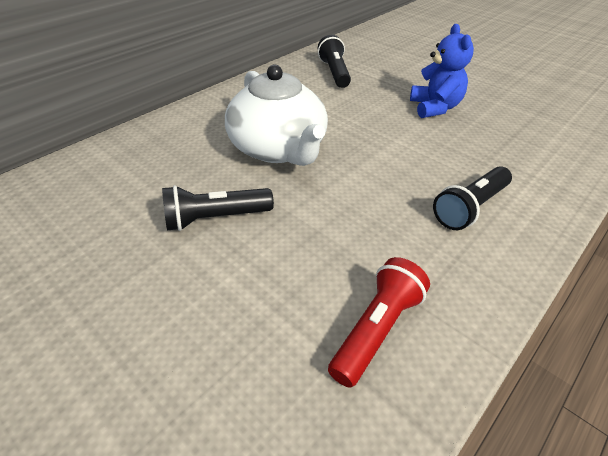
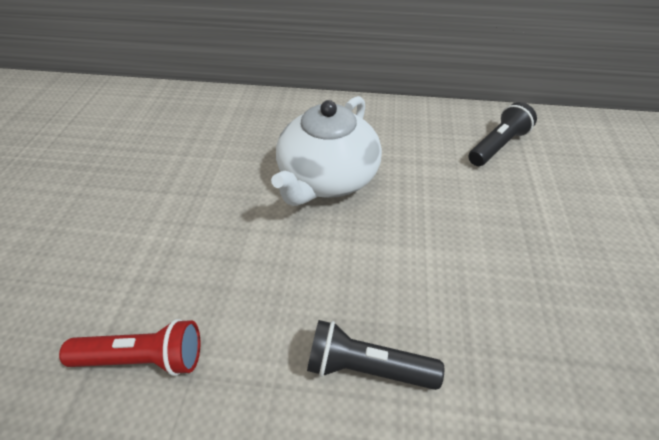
camera: 55 degrees right, 5 degrees up
(215, 218) = (209, 193): black flashlight -> none
(435, 108) = (533, 254): blue teddy bear -> none

